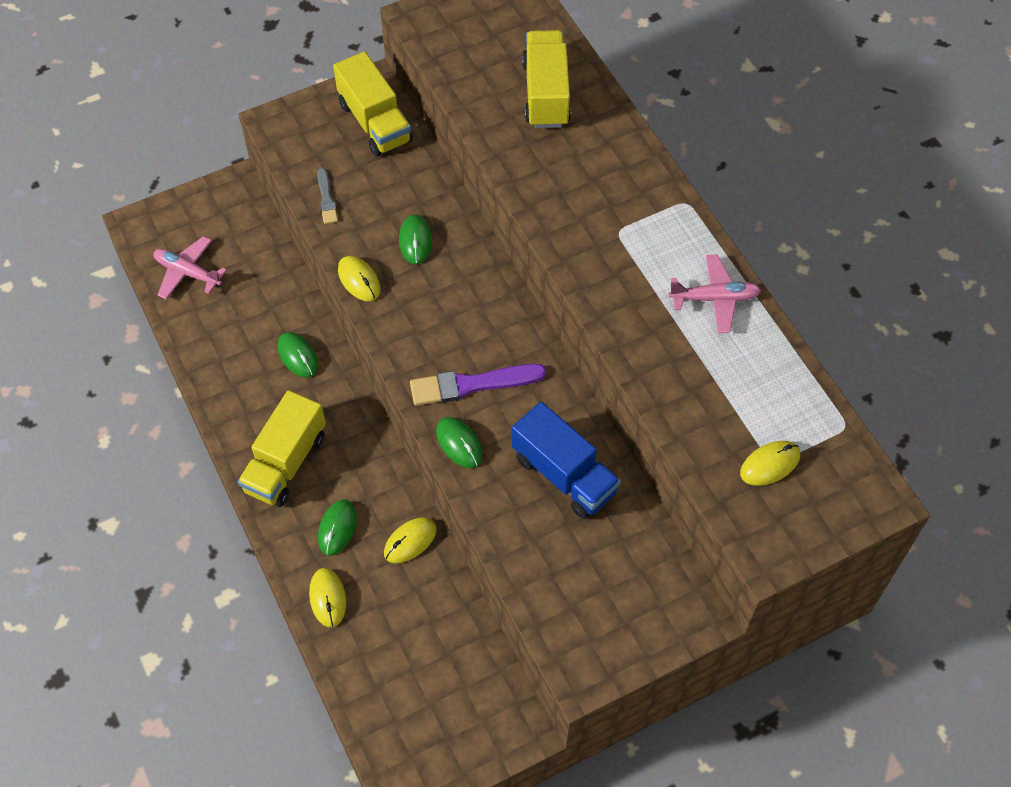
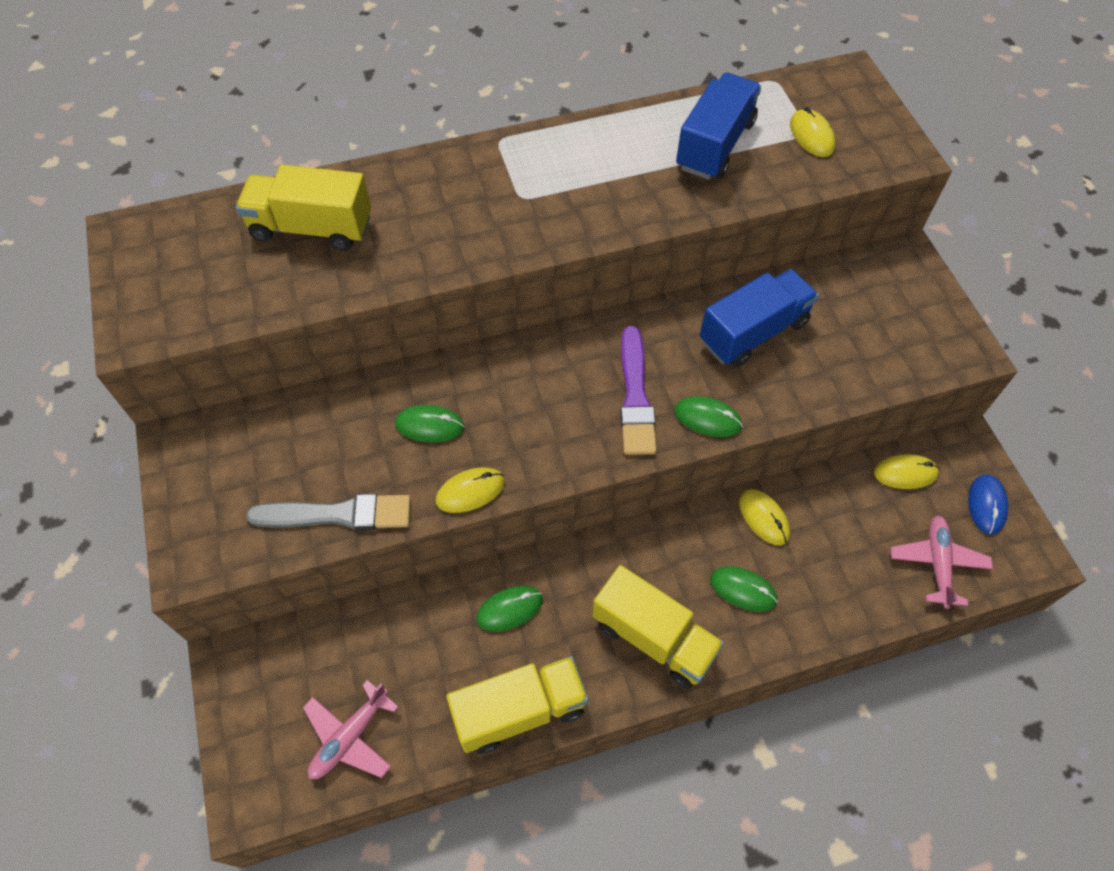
camera: 80 degrees left, 0 degrees up
(326, 199) = (337, 514): grey brush -> grey brush, size x1.84
(328, 598) = (827, 609): yellow mouse -> yellow mouse (905, 473)
(375, 122) = (236, 446): yellow truck -> yellow truck (519, 710)
(456, 745) = (986, 505): none -> blue mouse
(459, 443) = (707, 418): green mouse -> green mouse turned 45 degrees clockwise
(714, 298) = (621, 140): pink plane -> pink plane (937, 564)
(730, 378) = (714, 145): none -> blue truck

